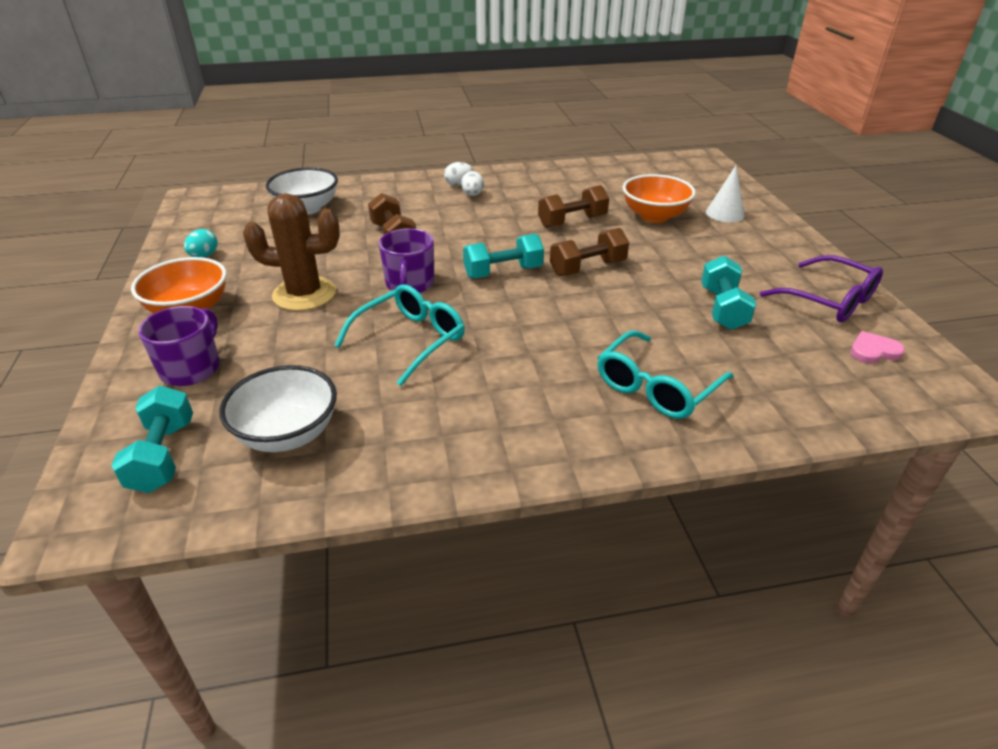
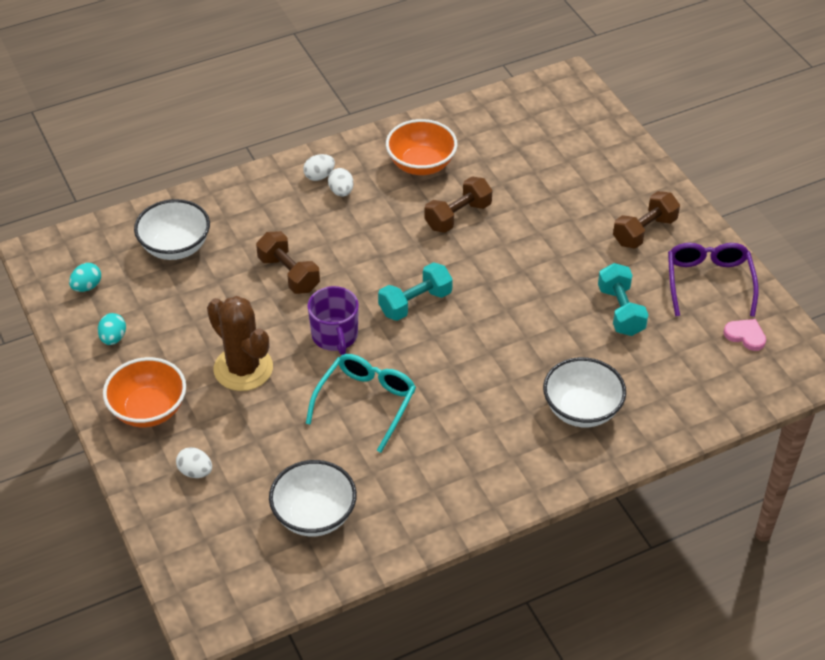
camera: 15 degrees left, 10 degrees up
(163, 456) = (231, 554): turquoise dumbbell -> none
(191, 368) = (195, 472): purple mug -> white egg
(212, 221) = (87, 286): none -> turquoise egg
(304, 294) = (243, 368): brown cactus -> brown cactus turned 60 degrees clockwise
(587, 268) = (491, 282): brown dumbbell -> brown dumbbell (644, 231)
(654, 216) = (536, 192): orange bowl -> orange bowl (421, 164)
(656, 387) = (581, 410): turquoise glasses -> white bowl
(725, 213) = (604, 175): white cone -> none
(829, 300) = (708, 282): purple glasses -> purple glasses turned 120 degrees counterclockwise
(873, 351) = (745, 335): pink heart -> pink heart turned 60 degrees clockwise

